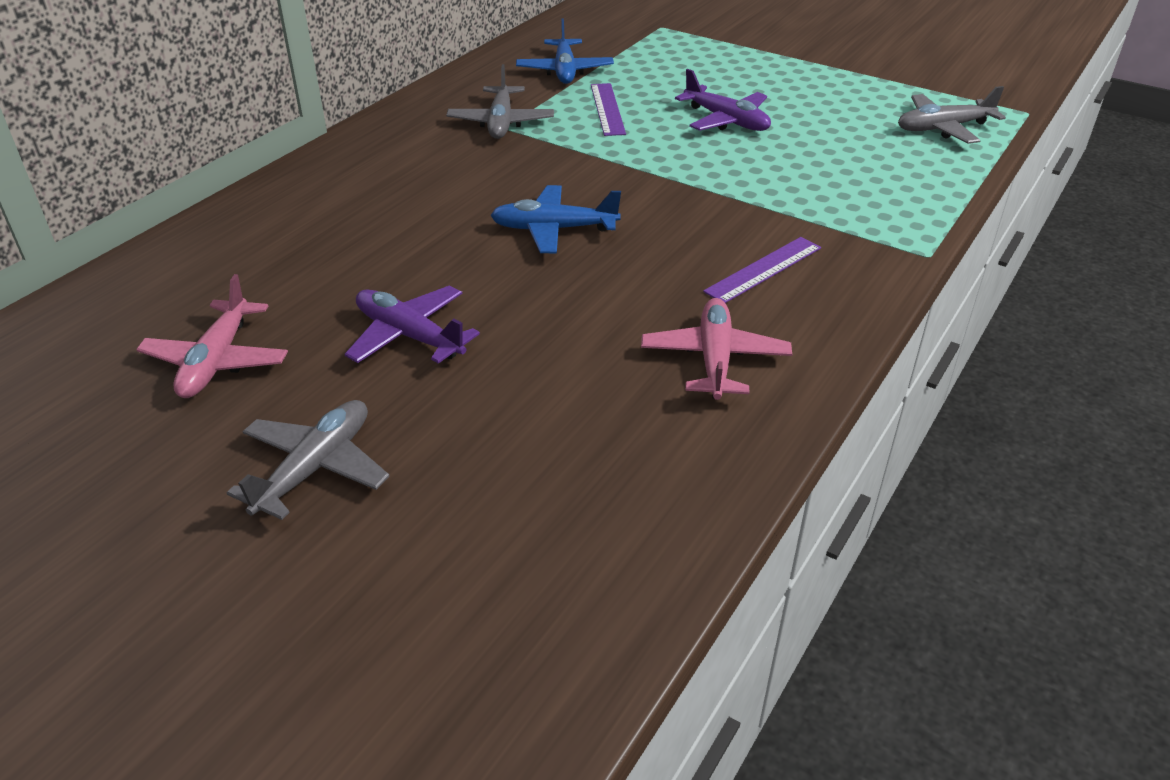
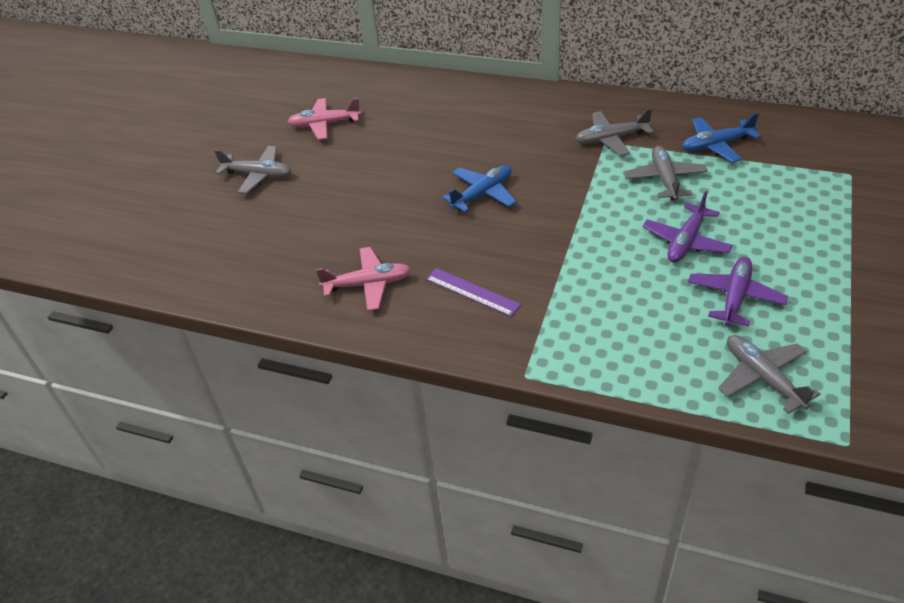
camera: 80 degrees right, 5 degrees up
(409, 335) = (359, 172): purple plane -> purple plane (735, 297)
(553, 229) = (483, 194): blue plane -> blue plane turned 60 degrees clockwise
(607, 109) = (664, 179): purple ruler -> grey plane

